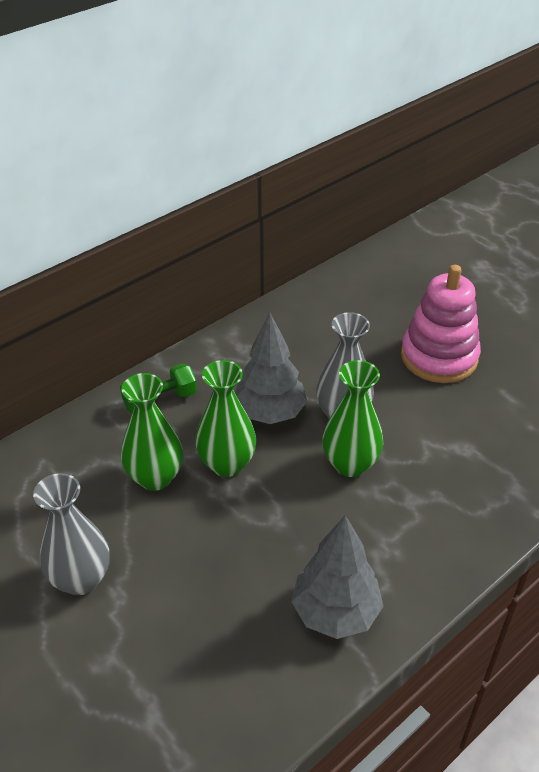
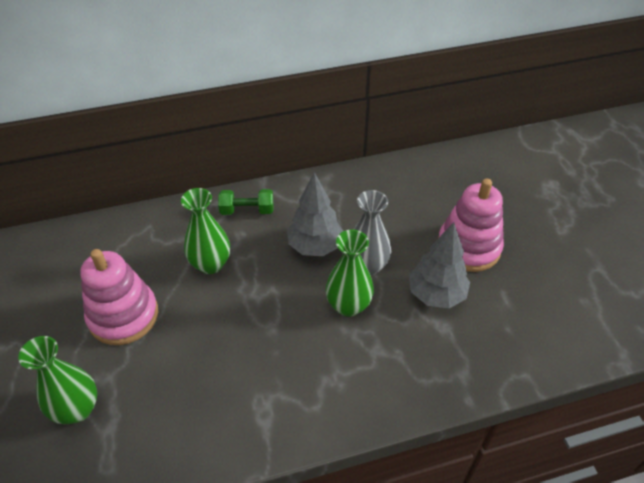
camera: 25 degrees right, 5 degrees up
(81, 579) = (123, 316): grey vase -> pink stacking toy
(227, 464) = (263, 273): green vase -> green vase (77, 409)
(335, 612) = (269, 410): grey tree -> grey tree (436, 294)

